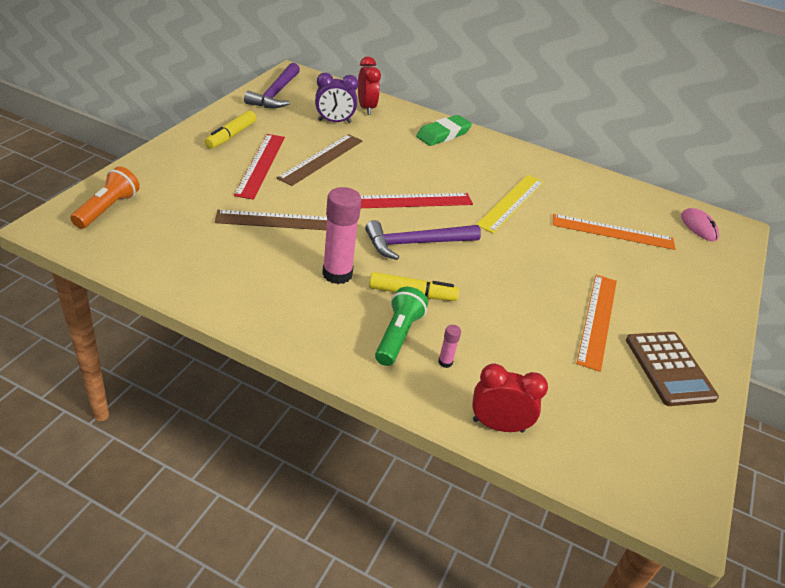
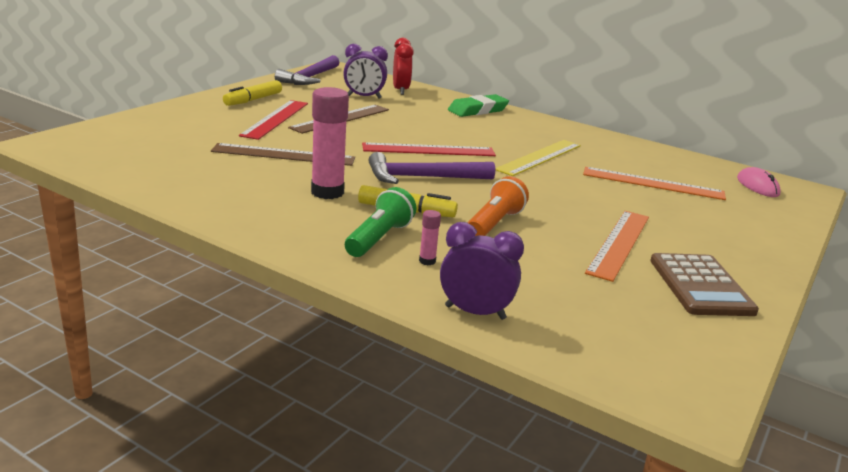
camera: 10 degrees right, 15 degrees down
(108, 209) = (105, 137): orange flashlight -> orange flashlight (494, 223)
(498, 425) = (475, 312): red clock -> purple clock

